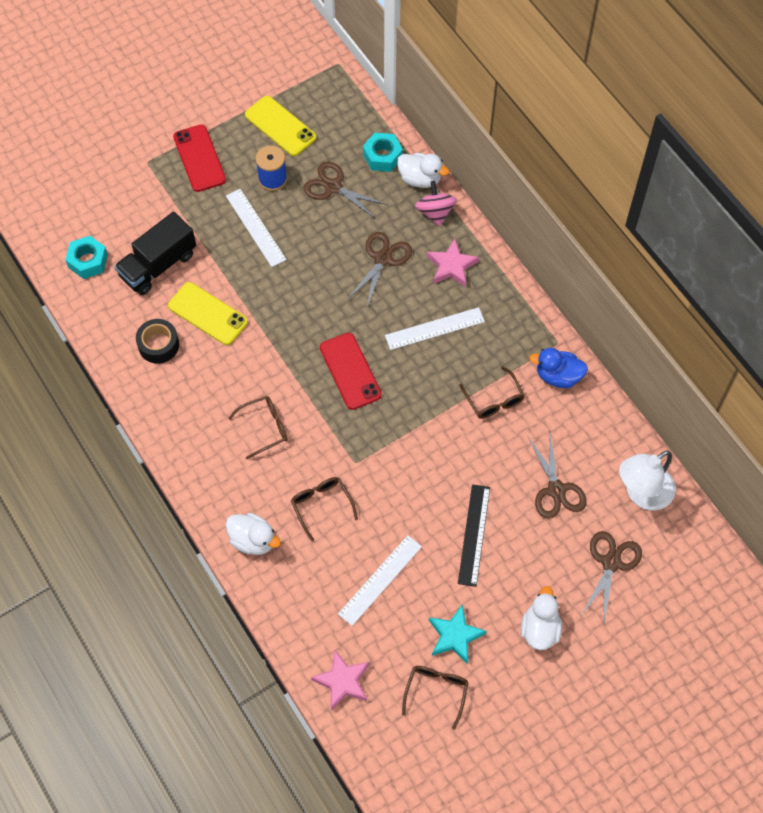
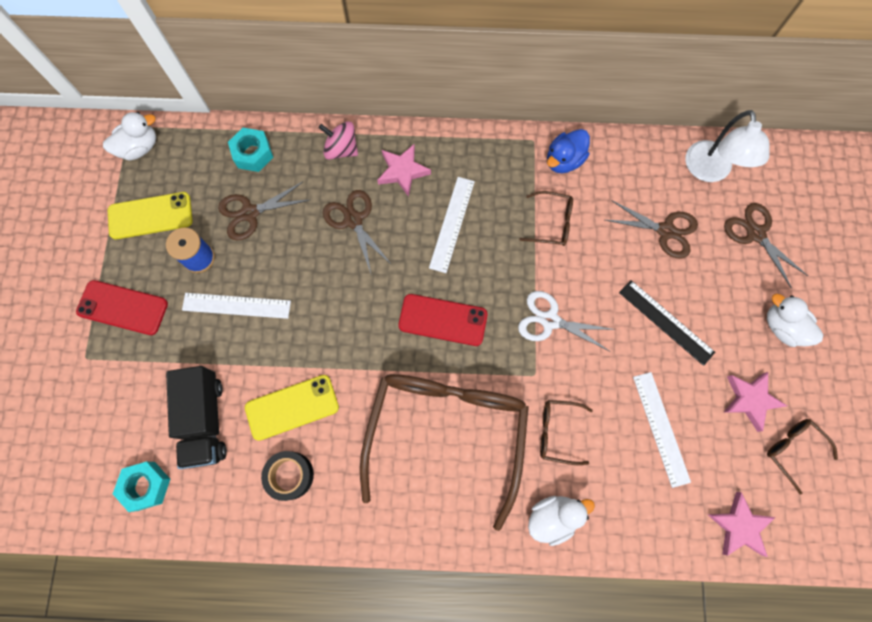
camera: 55 degrees left, 10 degrees up
(265, 428) = (446, 432): brown glasses -> brown glasses, size x2.49
(408, 447) = (550, 320): none -> white scissors
(420, 179) = (299, 139): white duck -> white duck (139, 147)
(455, 636) = (750, 400): turquoise star -> pink star

